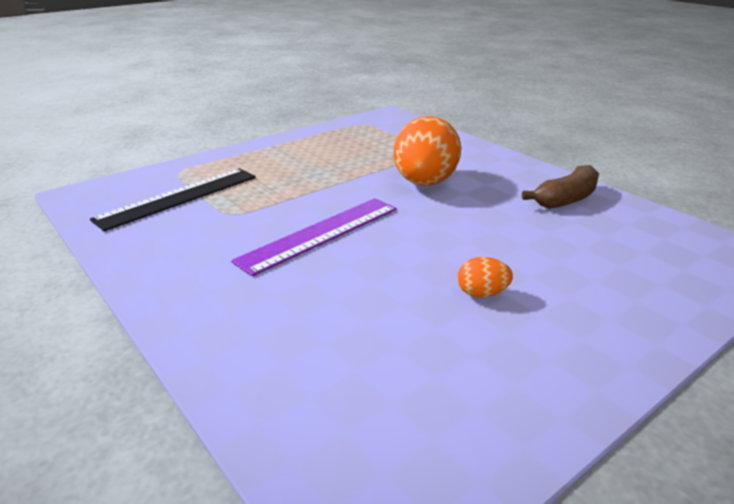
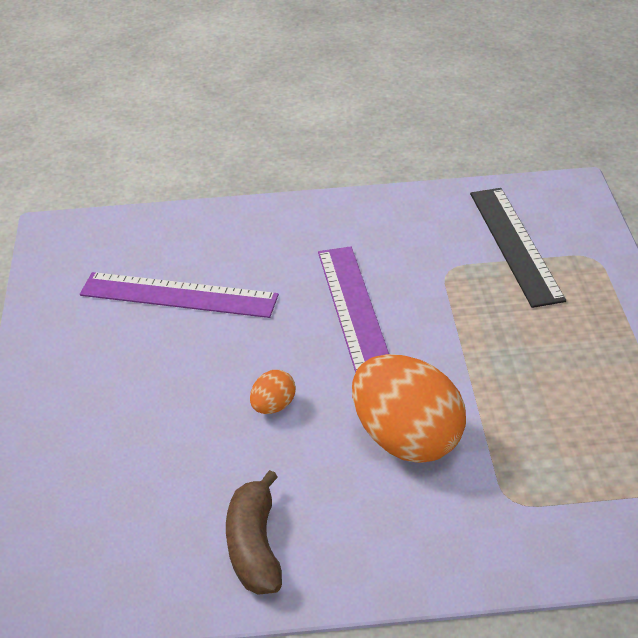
camera: 125 degrees right, 10 degrees up
(392, 332) = (178, 295): none -> purple ruler
(482, 294) = (169, 363): orange egg -> orange egg (273, 406)

